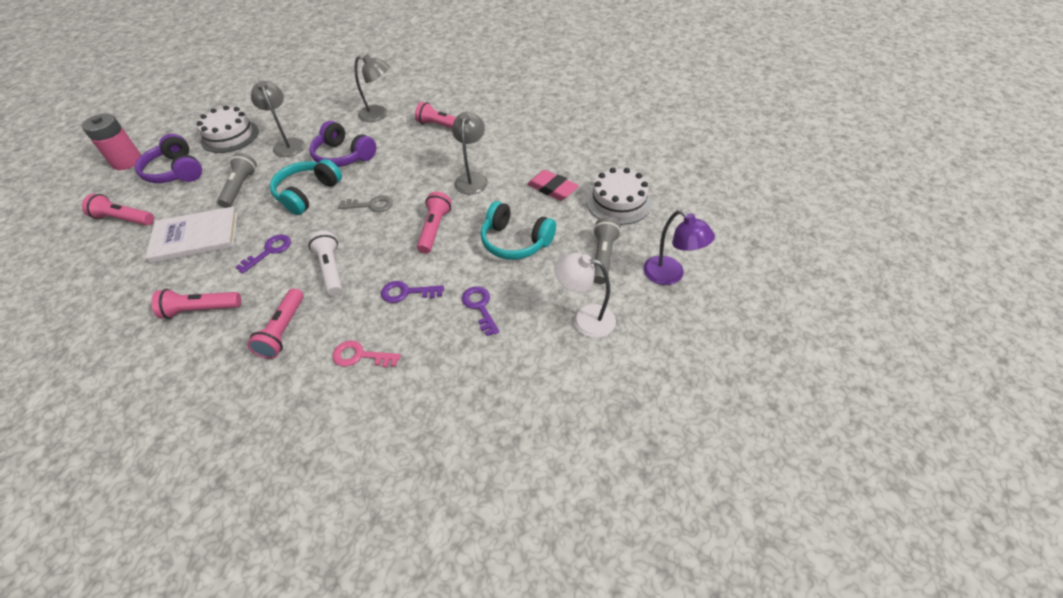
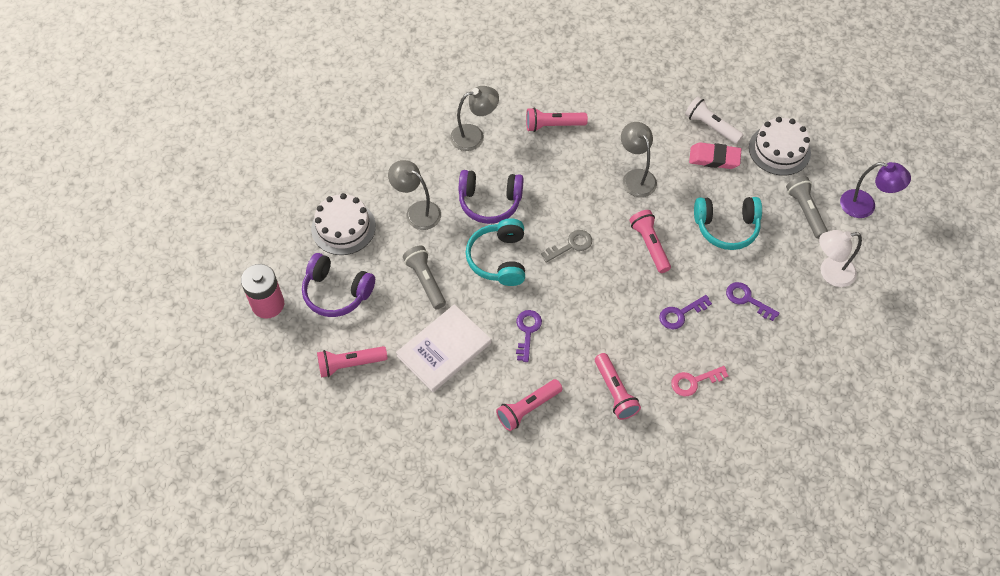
camera: 30 degrees left, 10 degrees up
(331, 270) = (599, 323): white flashlight -> white flashlight (711, 127)

